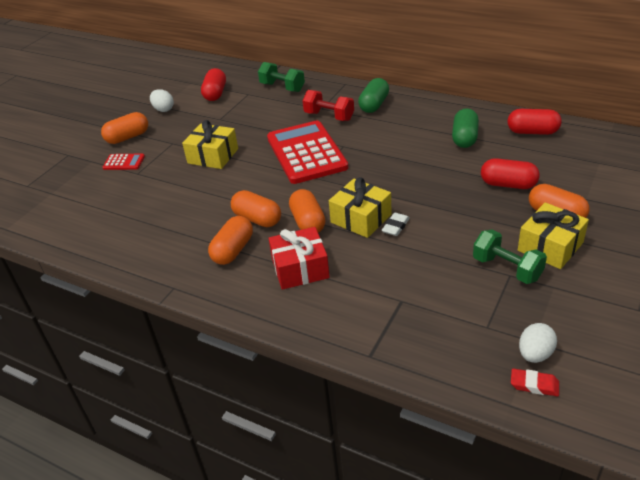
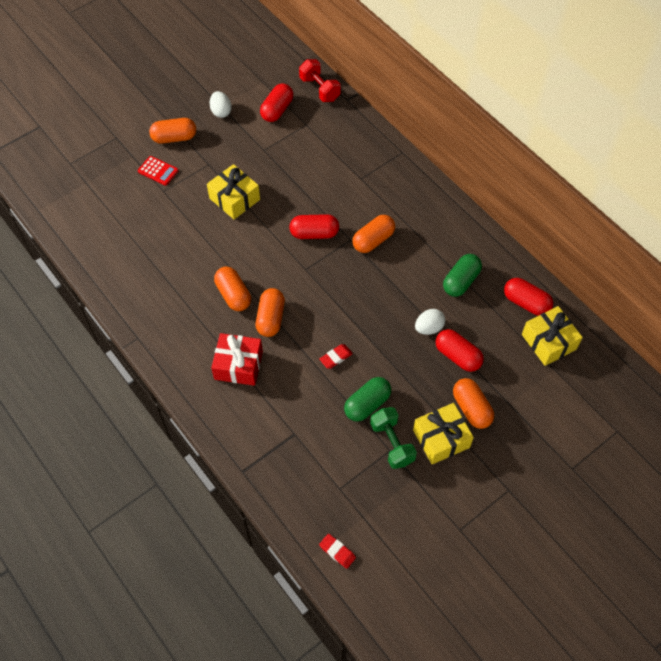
camera: 20 degrees right, 20 degrees up
(233, 250) = (198, 320): orange capsule -> orange capsule (373, 240)
(282, 87) = (342, 130): green dumbbell -> none
(306, 153) = (314, 233): red calculator -> red capsule
(329, 116) = (361, 193): red dumbbell -> red dumbbell (319, 89)
(361, 218) = (314, 335): yellow gift -> yellow gift (548, 342)
(374, 105) = (410, 197): green capsule -> green capsule (367, 404)
(395, 227) = (336, 357): white eraser -> red eraser
(535, 354) = (356, 528): white egg -> white egg (429, 328)

